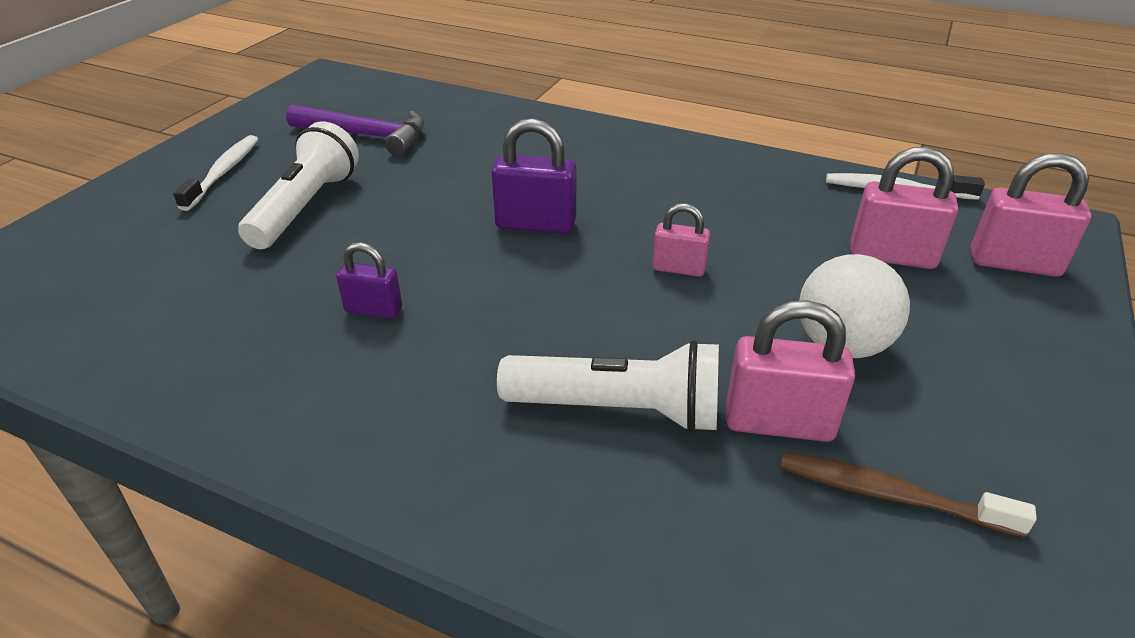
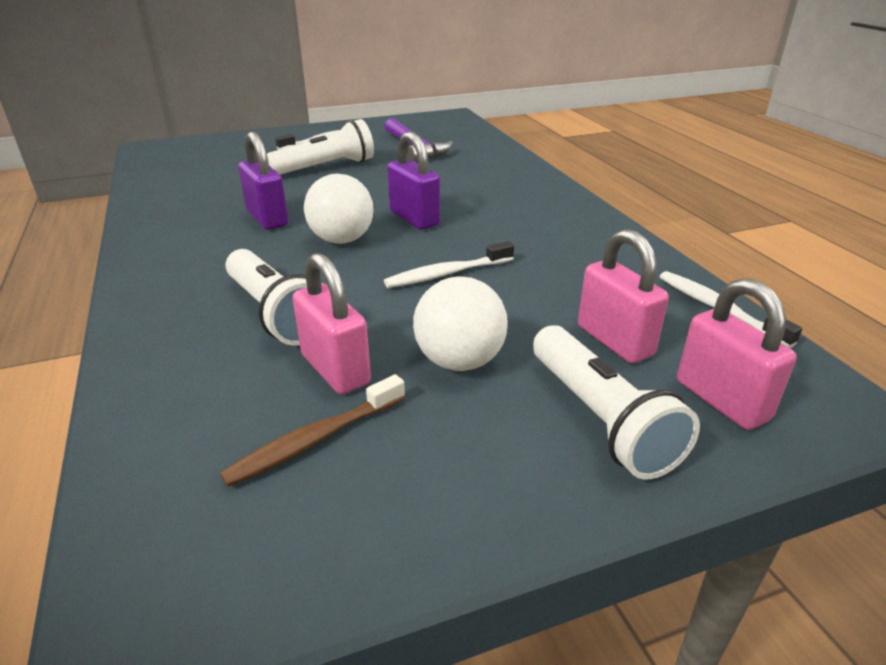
camera: 45 degrees right, 5 degrees down
(373, 310) = (267, 218): purple padlock -> purple padlock, size x1.63
(513, 288) = (342, 240): none -> white ball
(678, 269) = (446, 274): pink padlock -> white toothbrush
(889, 495) = (314, 440): brown toothbrush -> brown toothbrush turned 105 degrees counterclockwise
(991, 325) = (600, 418): none -> white flashlight

